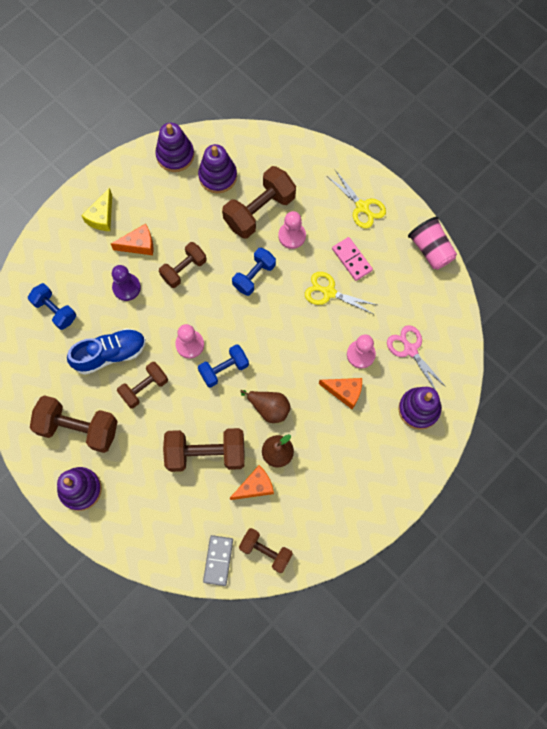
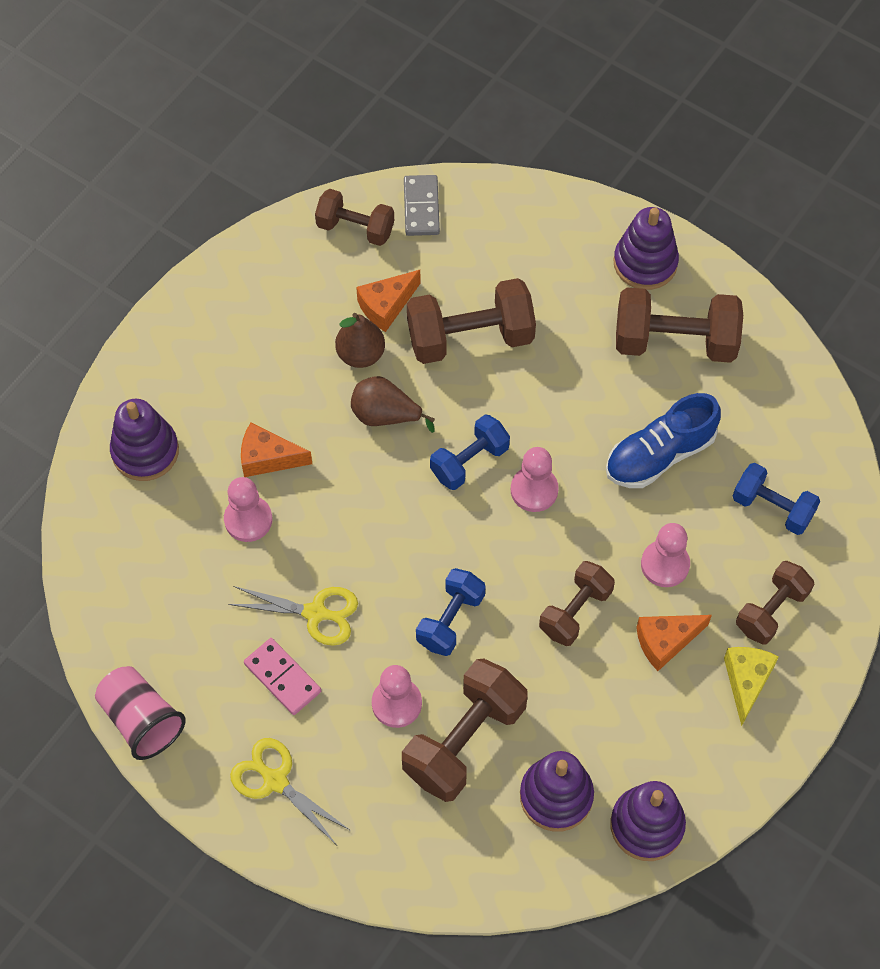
camera: 170 degrees right, 10 degrees down
(126, 287) = (665, 564): purple pawn -> pink pawn
(144, 388) = (590, 413): brown dumbbell -> brown dumbbell (771, 610)
(410, 350) = (165, 540): pink scissors -> none

